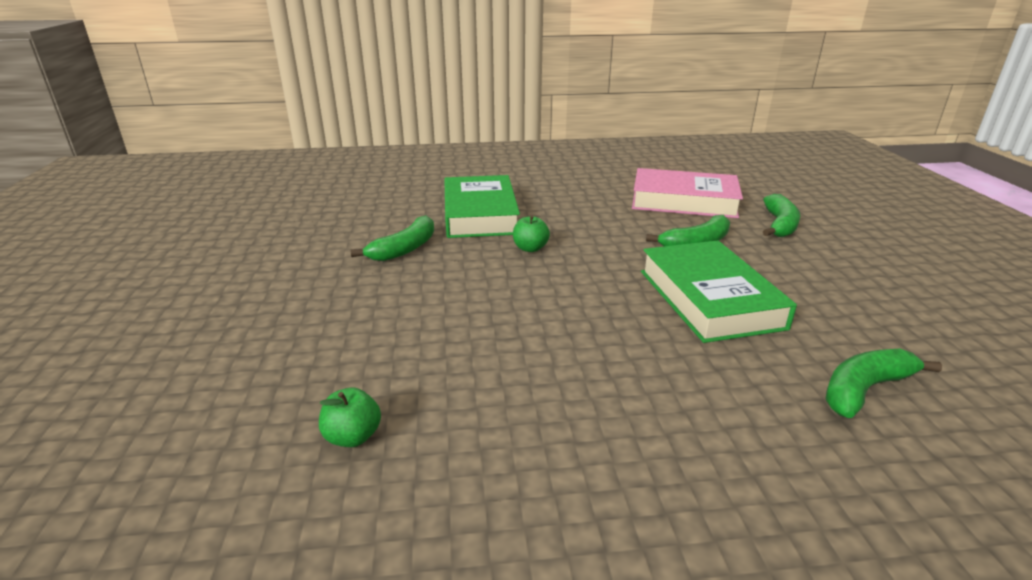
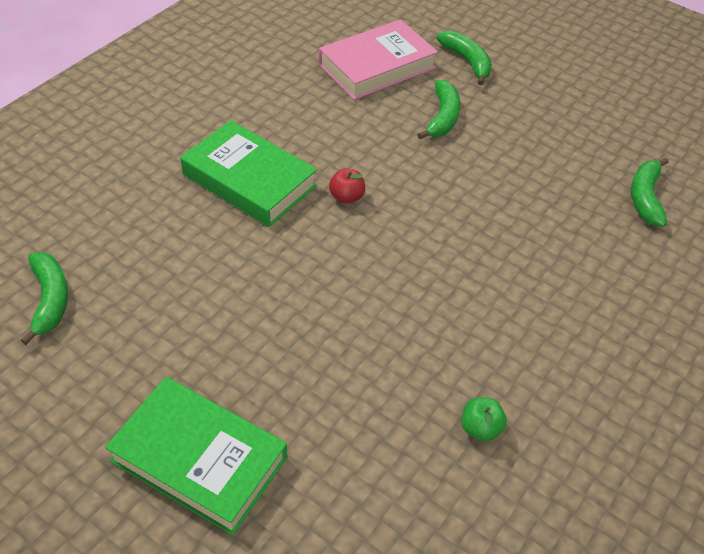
camera: 50 degrees left, 20 degrees up
(404, 249) = (256, 263): green banana -> green banana (50, 300)
(530, 248) = (346, 197): green apple -> red apple
(709, 298) = (511, 173): green book -> green book (199, 459)

